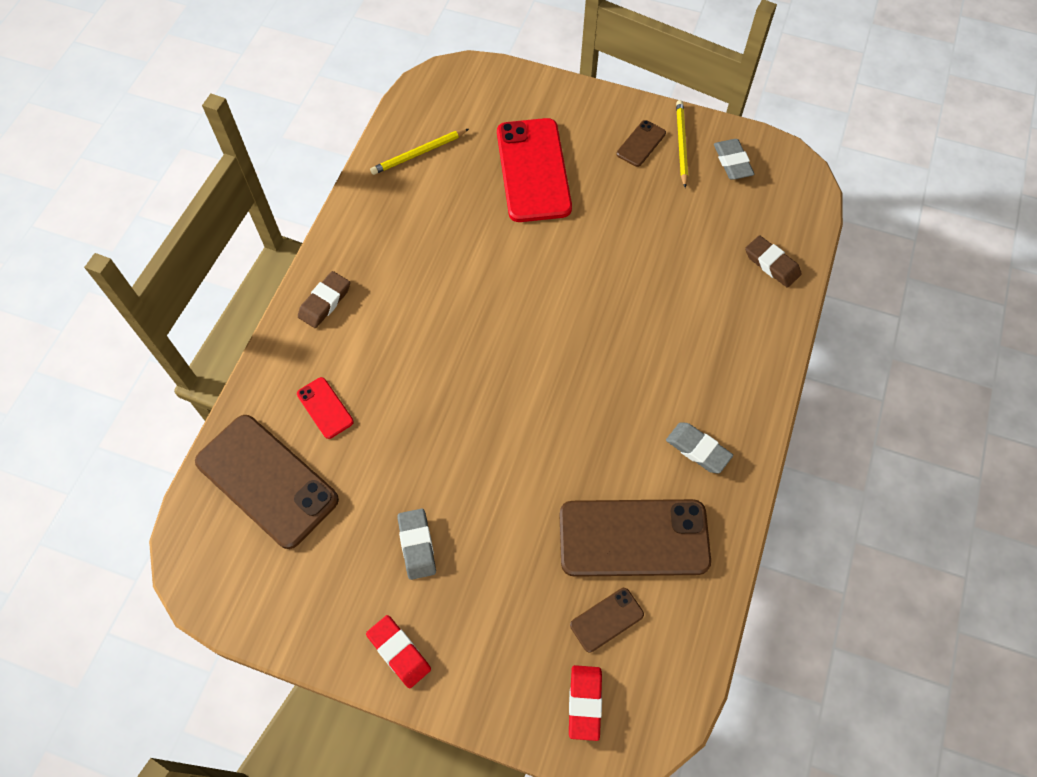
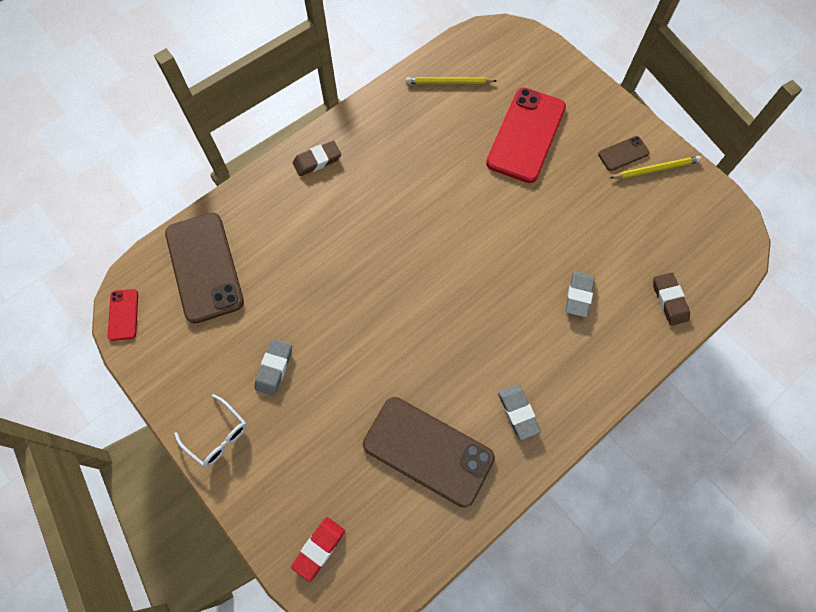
camera: 30 degrees right, 5 degrees up
(325, 408) = (272, 237): red phone -> red phone (123, 314)
(399, 652) = (217, 436): red eraser -> white glasses
(606, 620) = (371, 499): brown phone -> none
(681, 144) = (655, 169): yellow pencil -> yellow pencil turned 45 degrees clockwise
(732, 162) = (689, 203): grey eraser -> grey eraser (579, 295)

